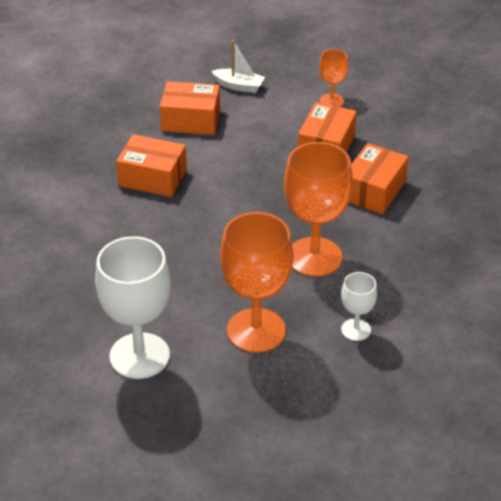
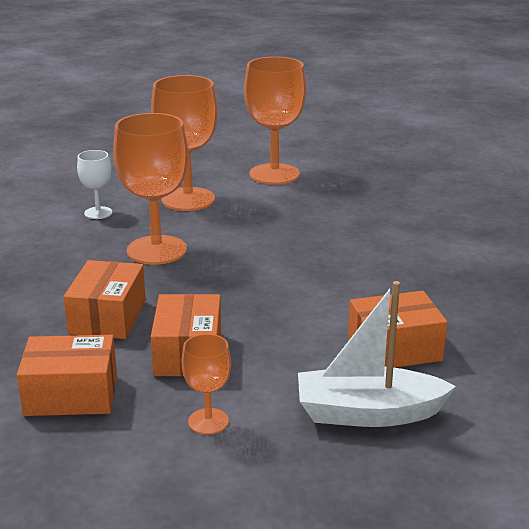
camera: 160 degrees right, 15 degrees down
(139, 356) = (274, 174): white goblet -> orange goblet
(153, 178) = (379, 280): orange box -> orange box (71, 395)
(239, 86) = (368, 413): white boat -> white boat, size x1.69

